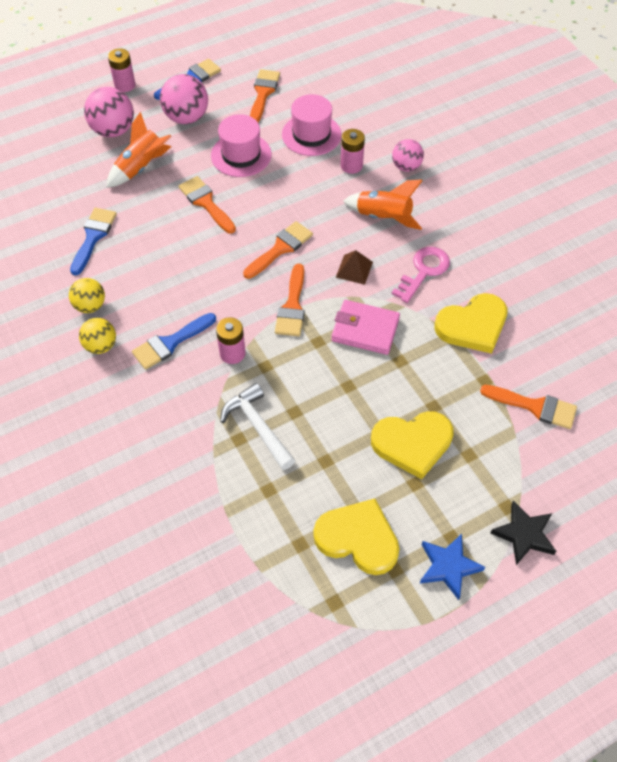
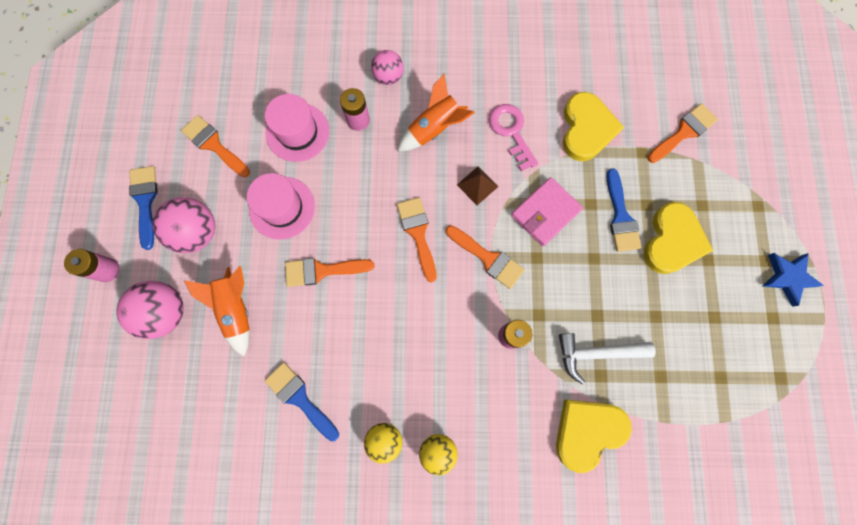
camera: 60 degrees left, 20 degrees up
(170, 343) = (469, 385): blue brush -> blue brush (620, 217)
(358, 538) = (735, 330): yellow heart -> yellow heart (587, 431)
(524, 534) = (785, 208): black star -> none

